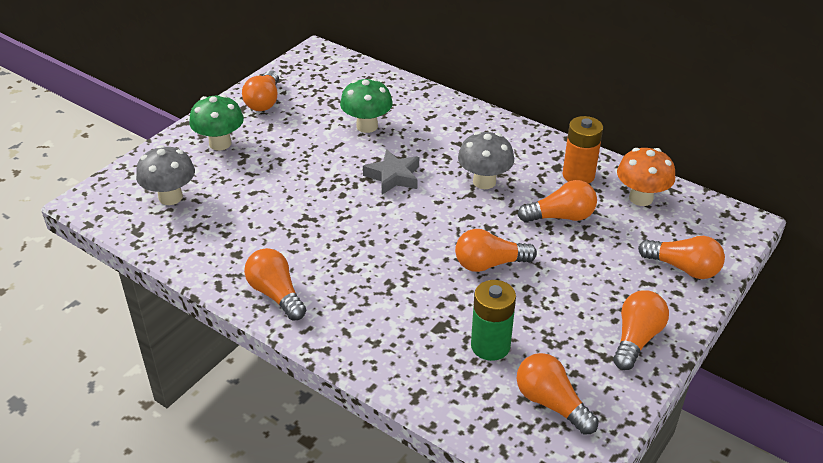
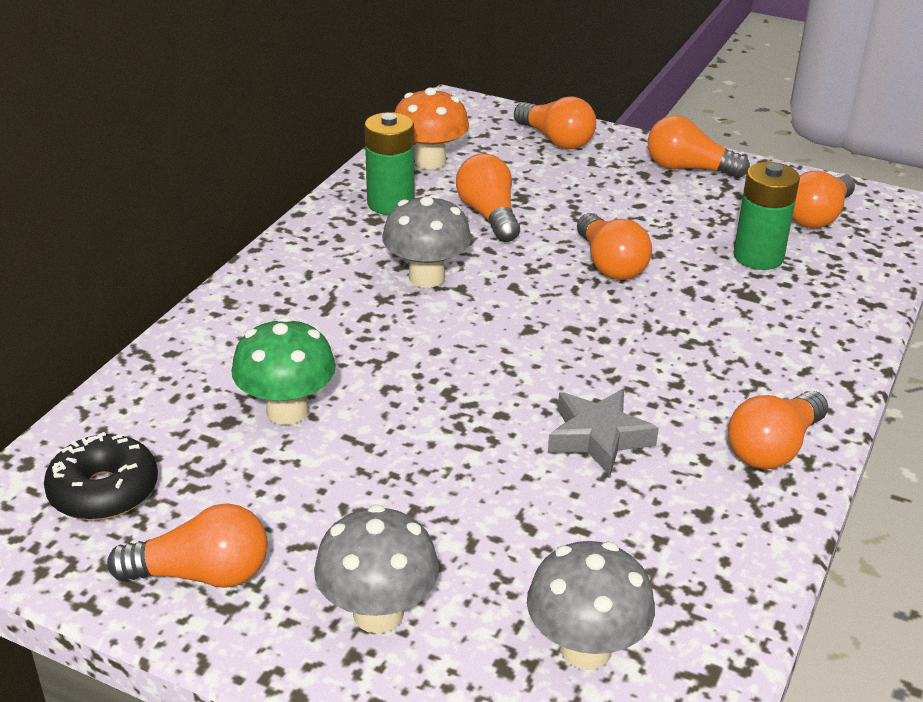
camera: 100 degrees left, 5 degrees down
(220, 143) = (378, 613): green mushroom -> grey mushroom
(326, 78) = (104, 491): none -> black donut
(393, 177) = (436, 364): grey star -> grey star (598, 437)
(578, 175) = (390, 203): orange battery -> green battery
(683, 268) = (556, 140): orange light bulb -> orange light bulb turned 120 degrees clockwise

